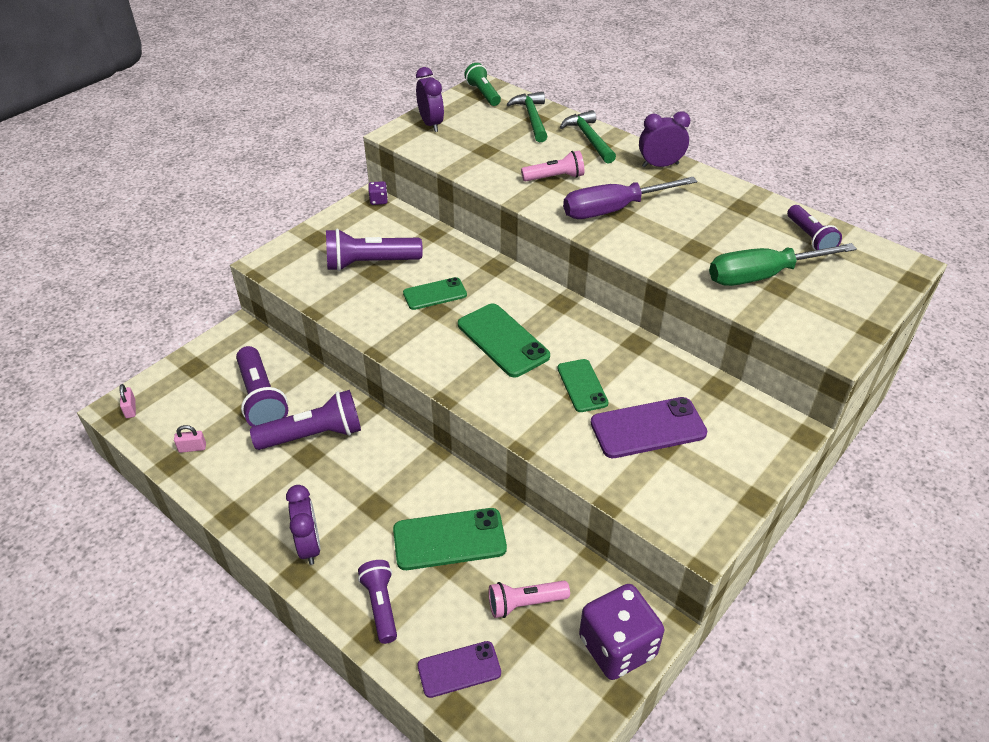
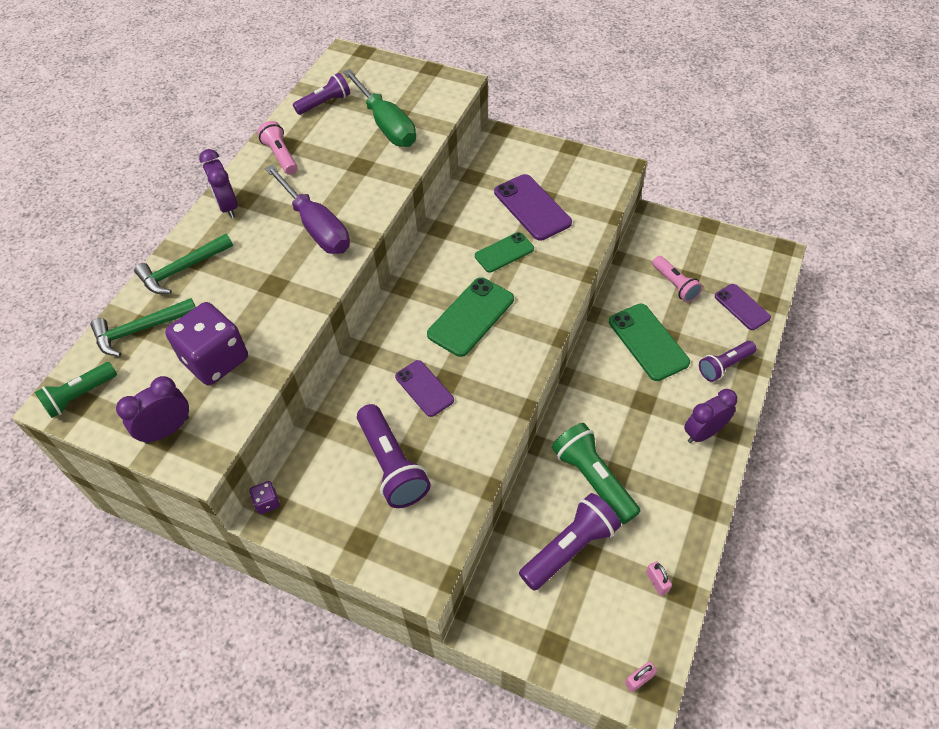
camera: 105 degrees left, 10 degrees up
(313, 435) = (593, 479): purple flashlight -> green flashlight
(435, 294) = (424, 388): green phone -> purple phone
(555, 177) = (268, 282): pink flashlight -> pink flashlight (280, 156)
(617, 647) = (678, 233): purple dice -> purple dice (215, 360)

